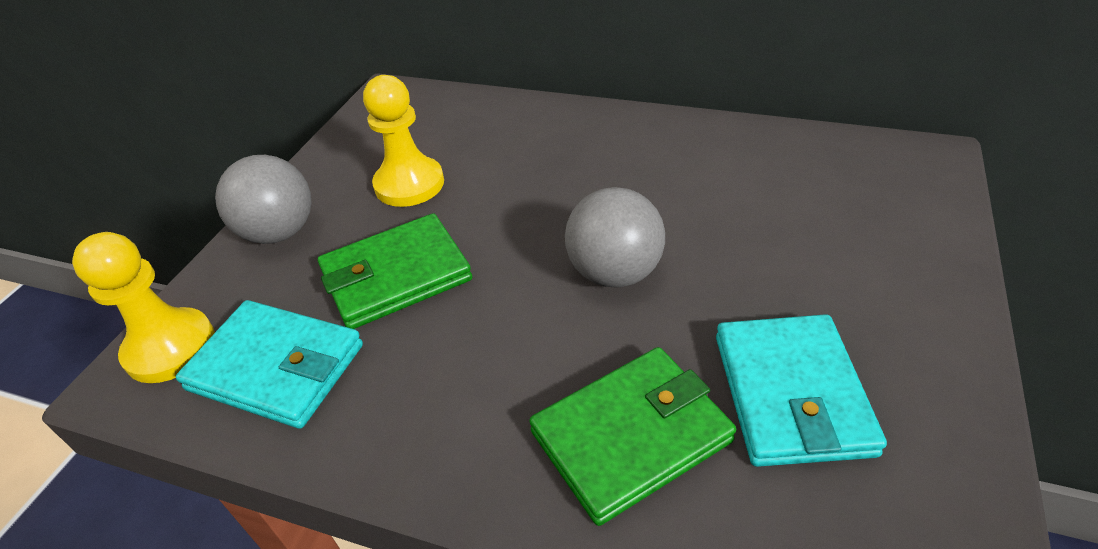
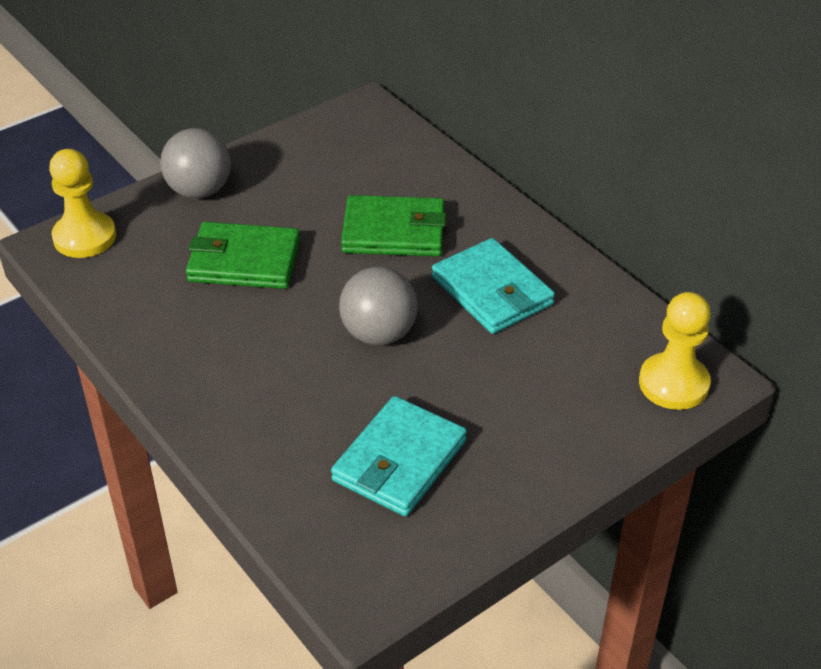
camera: 30 degrees right, 0 degrees up
(276, 367) = (132, 281): turquoise wallet -> turquoise wallet (492, 291)
(409, 184) = (311, 197): yellow pawn -> yellow pawn (673, 383)
(631, 436) = (285, 428): green wallet -> green wallet (393, 231)

